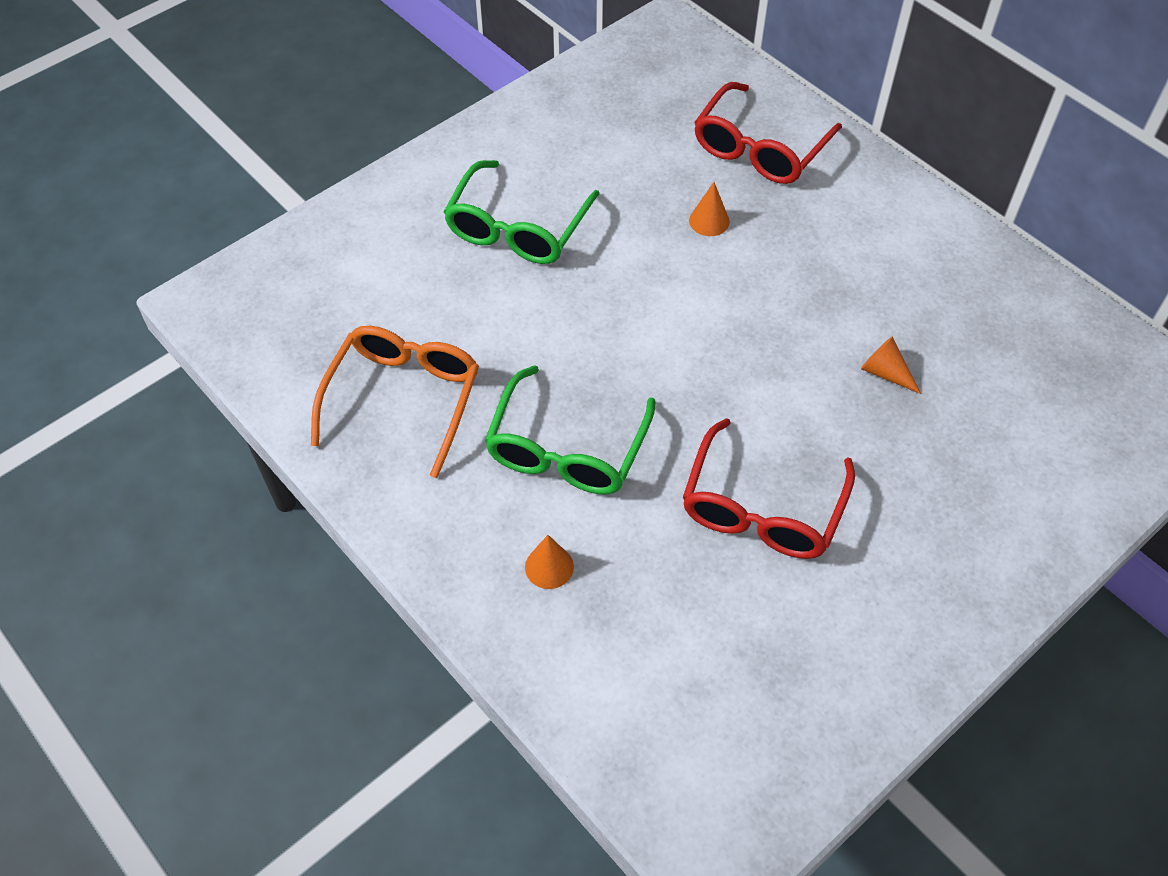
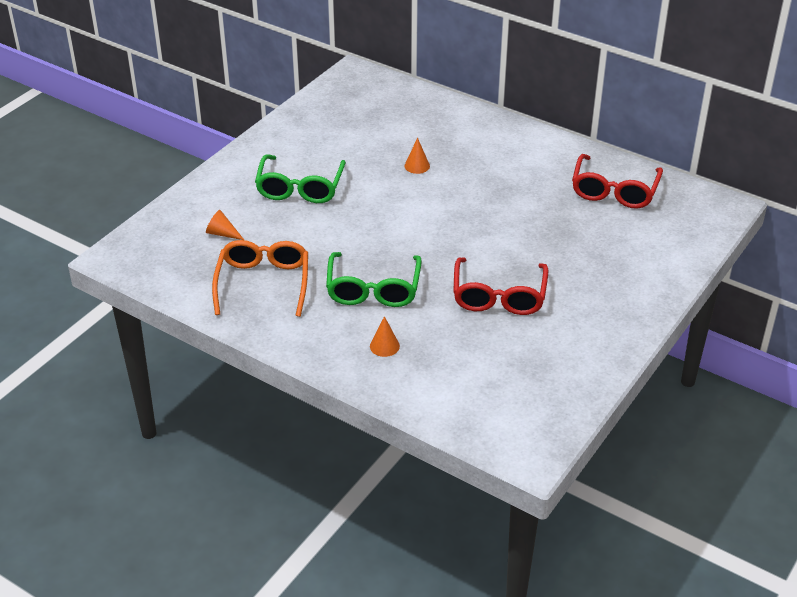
camera: 15 degrees left, 15 degrees down
(760, 148) = (434, 125): red glasses -> red glasses (614, 191)
(885, 373) = (547, 221): orange cone -> orange cone (222, 233)

